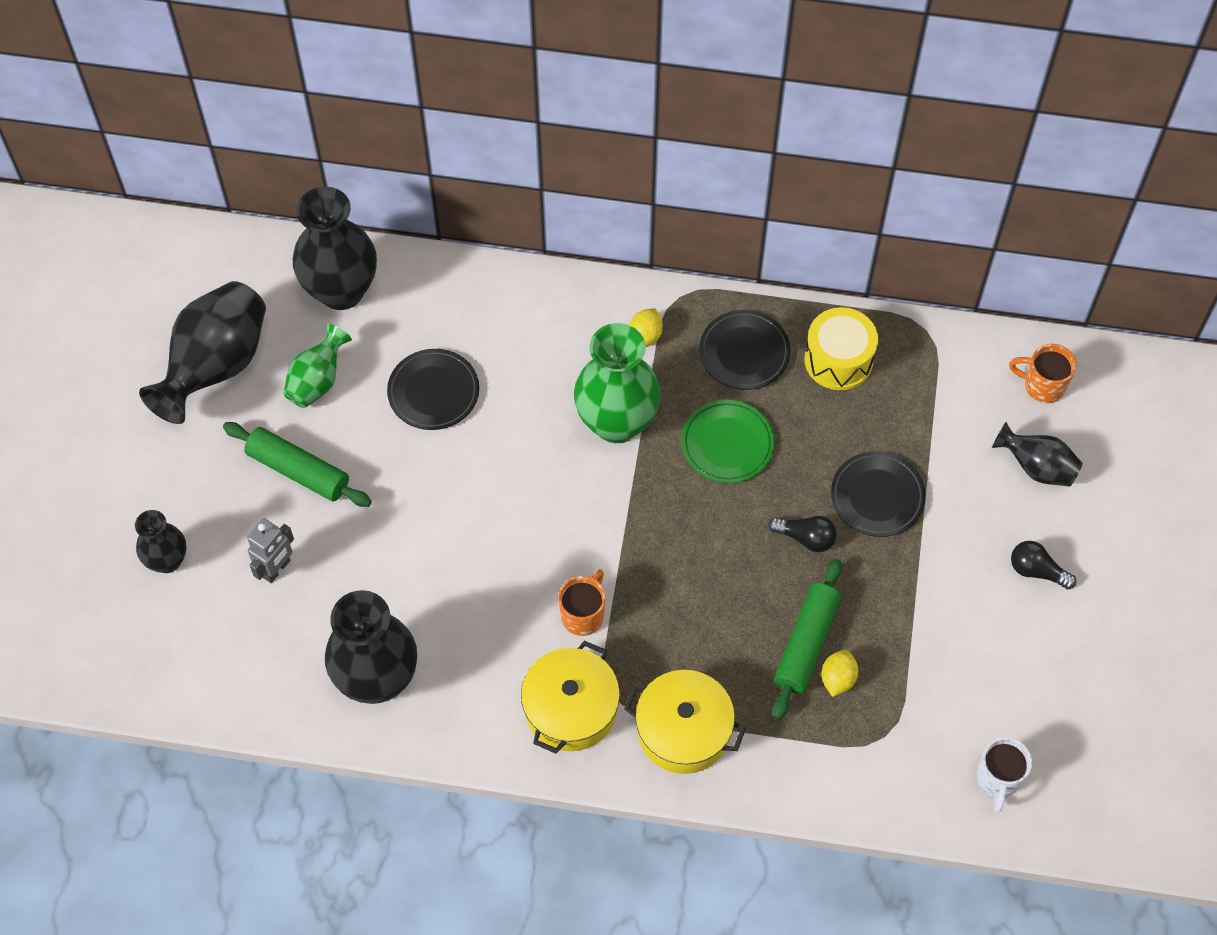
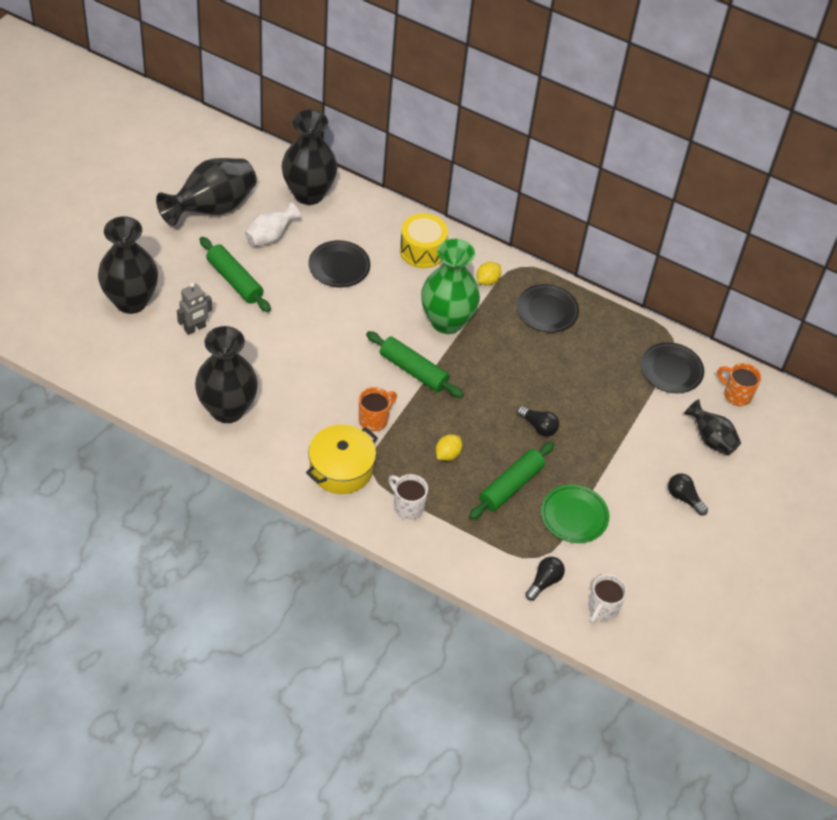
camera: 15 degrees right, 10 degrees down
(167, 560) = (131, 301): black vase -> black vase, size x1.79
(317, 381) = (270, 237): green vase -> white vase
(604, 517) = (413, 370): none -> green rolling pin
(683, 730) = (407, 506): yellow pot -> white mug
(727, 444) = (512, 357): green plate -> green plate (574, 516)
(837, 679) = (522, 513): yellow lemon -> yellow lemon (447, 454)
(838, 360) = (607, 335): yellow drum -> yellow drum (422, 251)
(877, 496) = (596, 419): black plate -> black plate (671, 370)
(908, 771) = (544, 582): none -> black light bulb

